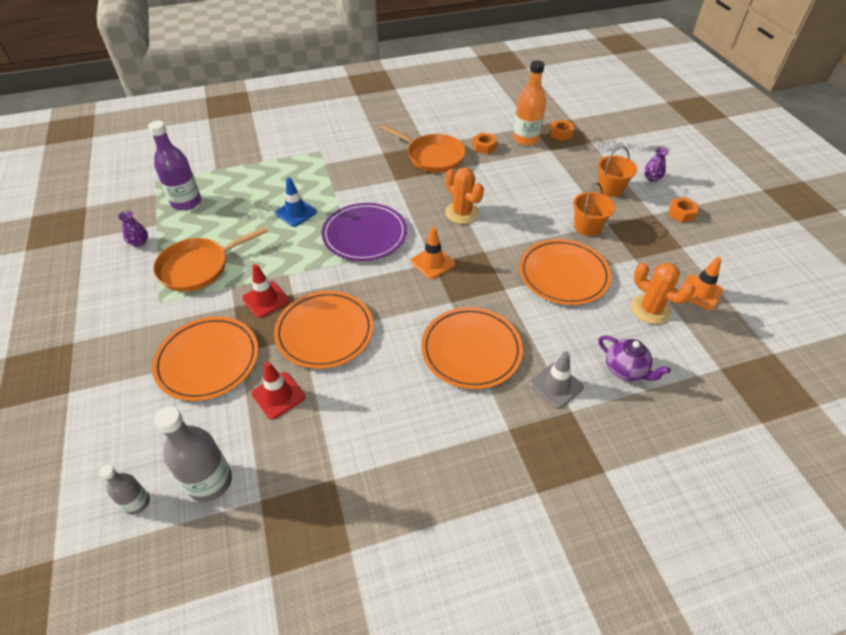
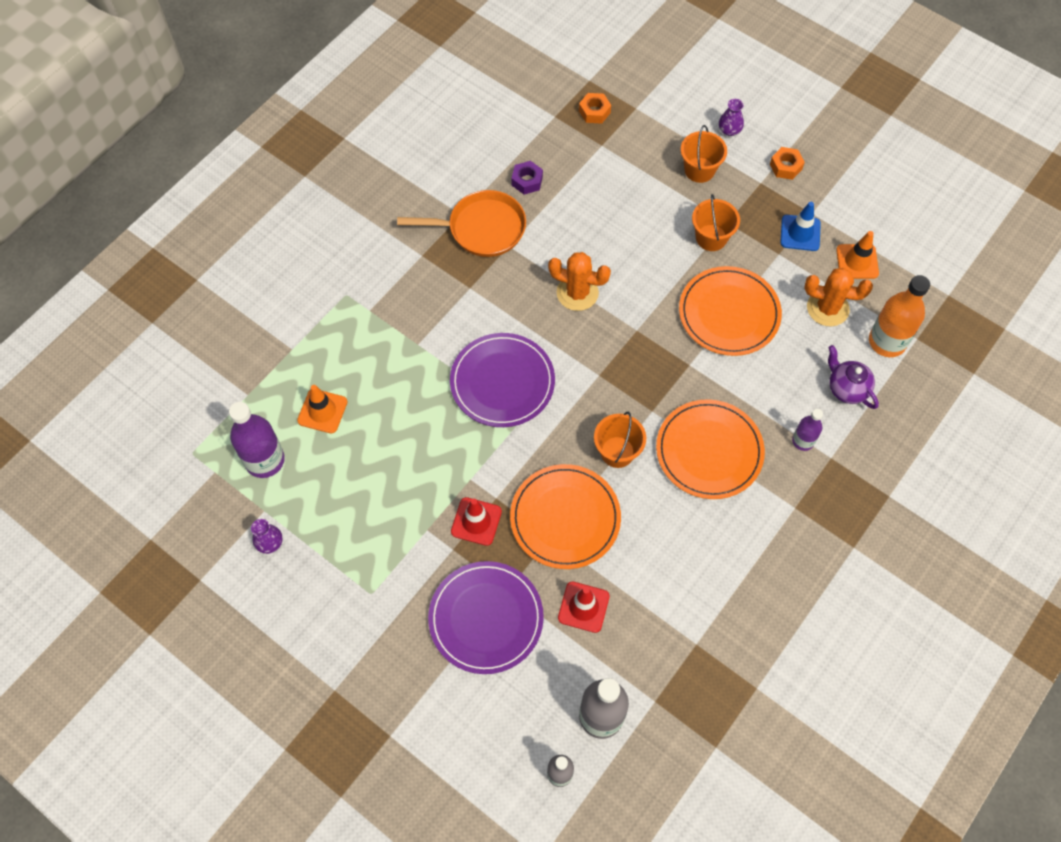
camera: 35 degrees left, 15 degrees up
(198, 267) = (369, 530): orange pan -> none
(207, 360) = (486, 618): orange plate -> purple plate
(296, 213) = (403, 398): blue traffic cone -> blue traffic cone (800, 233)
(401, 312) = (617, 452): none -> orange bucket
(432, 263) = (599, 375): orange traffic cone -> orange traffic cone (322, 411)
(484, 147) = (527, 181): orange nut -> purple nut
(526, 139) = (563, 142): orange bottle -> orange bottle (887, 341)
(556, 385) = (803, 441): grey traffic cone -> purple bottle
(625, 370) = (846, 389): purple teapot -> purple teapot turned 135 degrees counterclockwise

